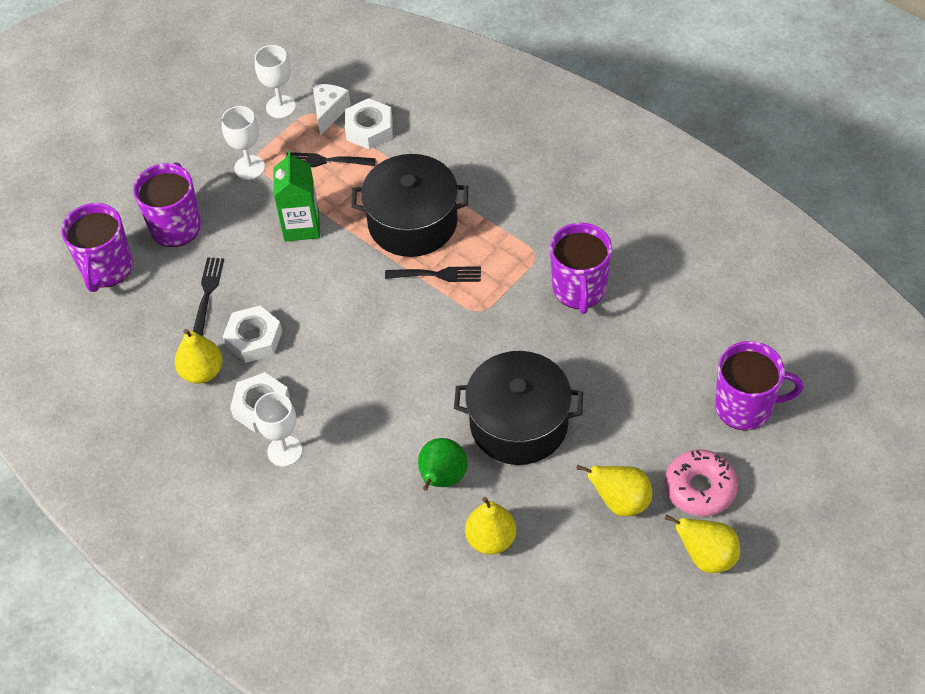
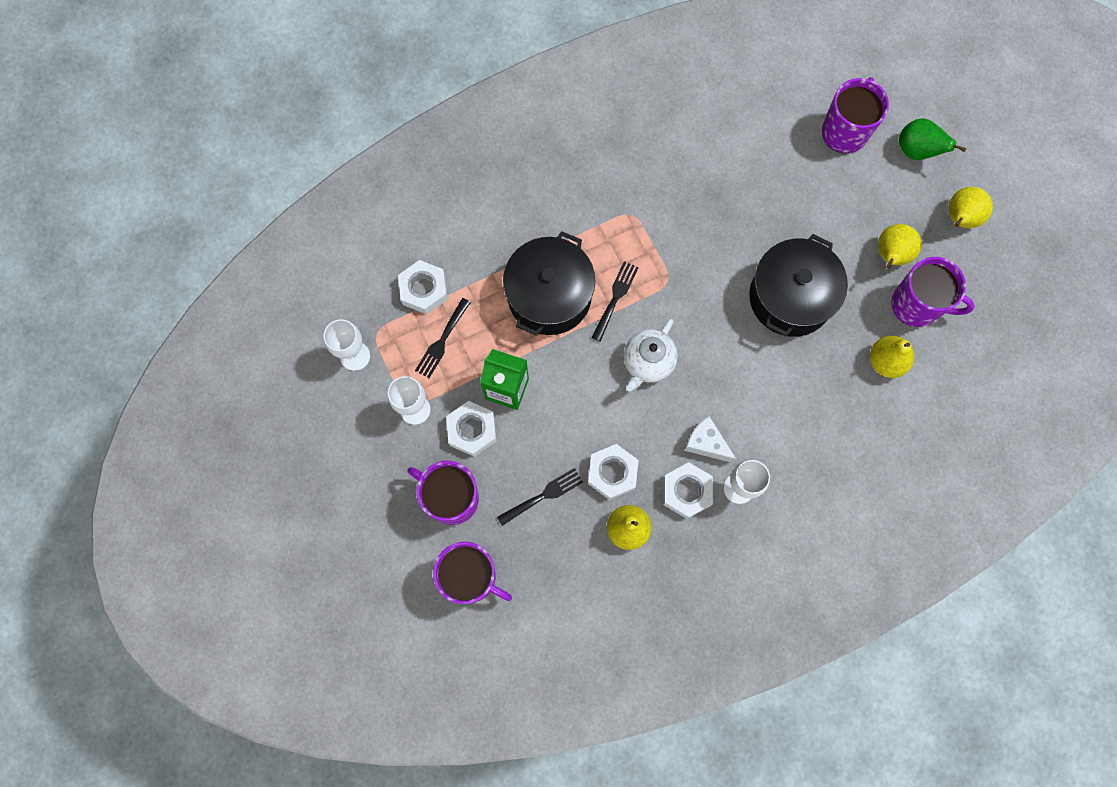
camera: 70 degrees left, 20 degrees up
(207, 293) = (543, 496): black fork -> black fork turned 120 degrees clockwise
(248, 215) = (472, 430): none -> white nut
(329, 112) = (384, 316): white cheese -> white cheese (706, 443)
(382, 326) = (648, 362): none -> white teapot
(442, 478) = (816, 375): green pear -> green pear (917, 151)
(579, 289) = (682, 197): purple mug -> purple mug (916, 305)
(700, 488) = (901, 196): pink donut -> none

